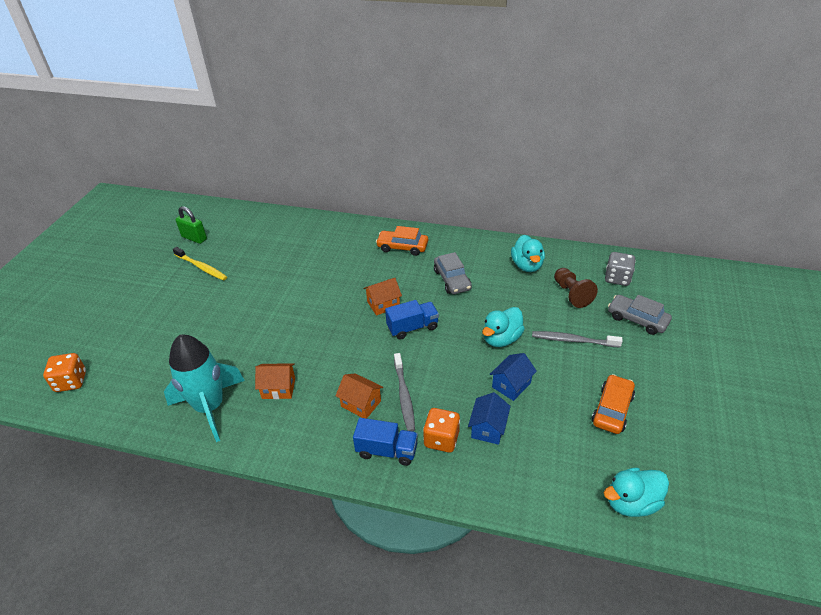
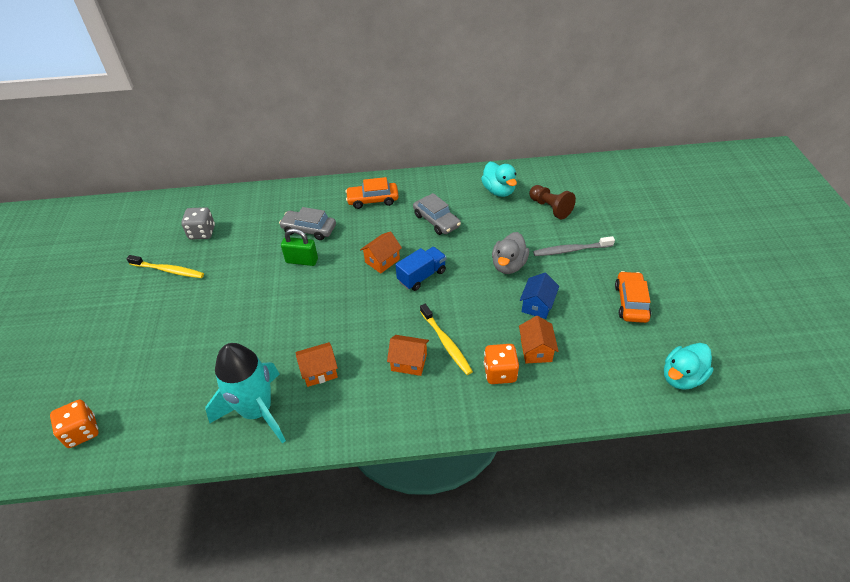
camera: 20 degrees left, 5 degrees up
(194, 238) = (142, 241): green padlock -> green padlock (302, 261)
(387, 451) = (455, 398): blue truck -> none
(404, 396) = (446, 343): grey toothbrush -> yellow toothbrush
(488, 428) = (536, 350): blue house -> orange house
(501, 339) = (508, 265): turquoise duck -> grey duck
(617, 278) = (582, 184): grey dice -> grey dice (202, 232)
(637, 319) = (615, 217): grey car -> grey car (309, 229)

